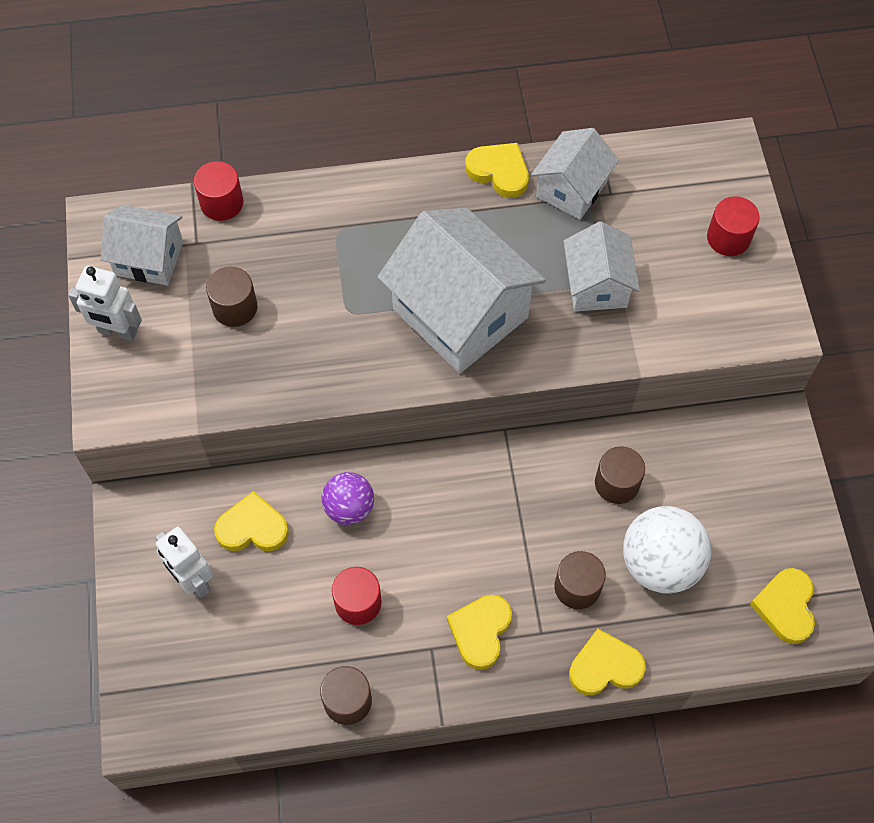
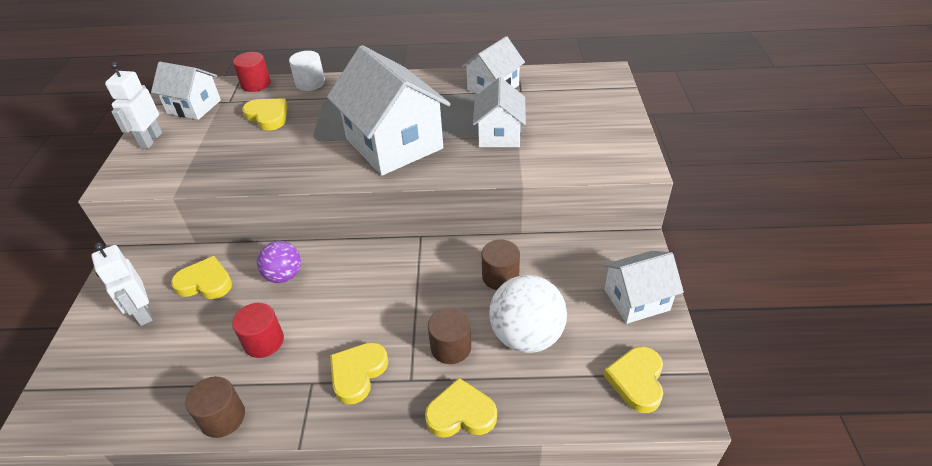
camera: 10 degrees right, 20 degrees down
(117, 331) = (150, 140): white robot -> white robot turned 75 degrees clockwise
(235, 307) = (237, 132): brown cylinder -> none
(303, 195) = (310, 83): none -> white cylinder
(499, 172) = (445, 78): yellow heart -> yellow heart (268, 116)
(728, 238) = (603, 115): red cylinder -> none
(779, 501) = (636, 300): none -> white house

